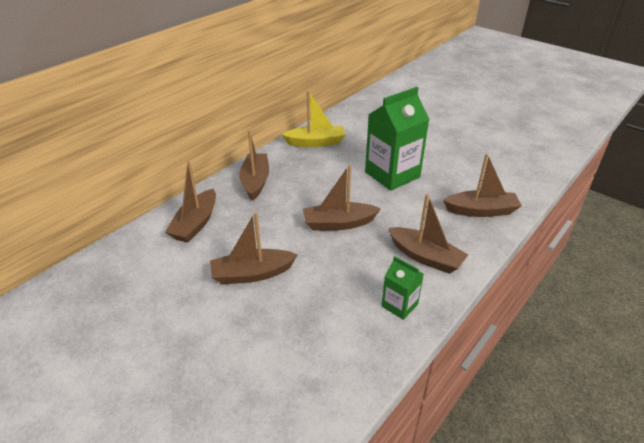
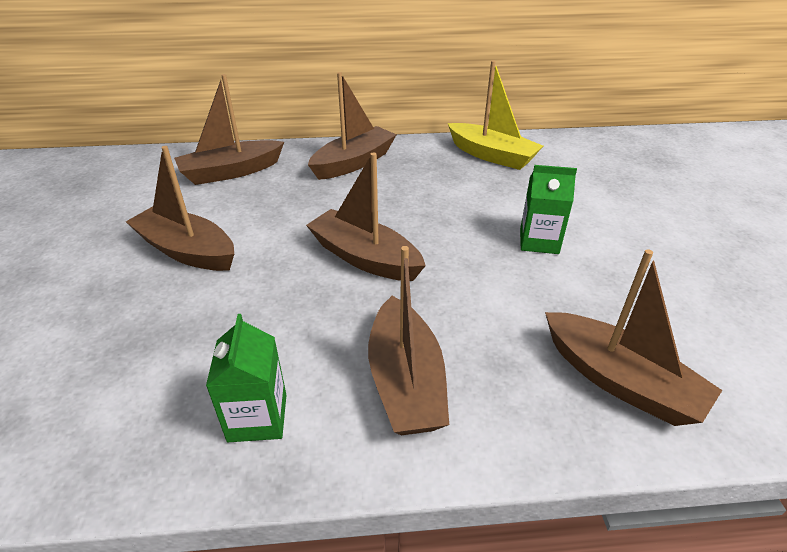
camera: 45 degrees right, 0 degrees up
(392, 174) = (539, 241): green carton -> green carton, size x0.50

